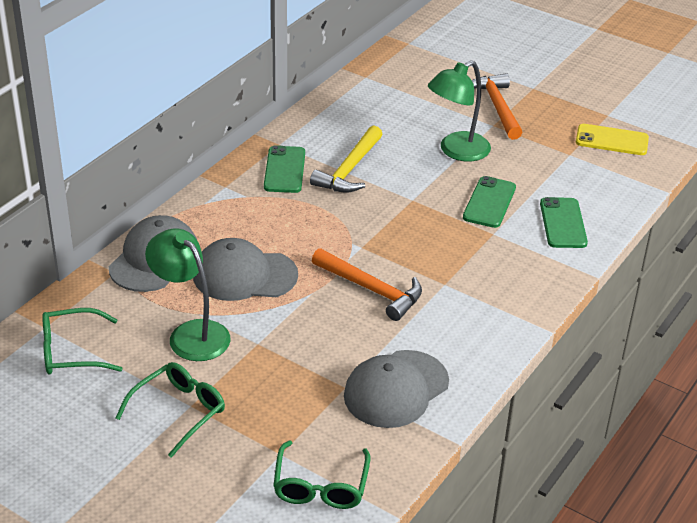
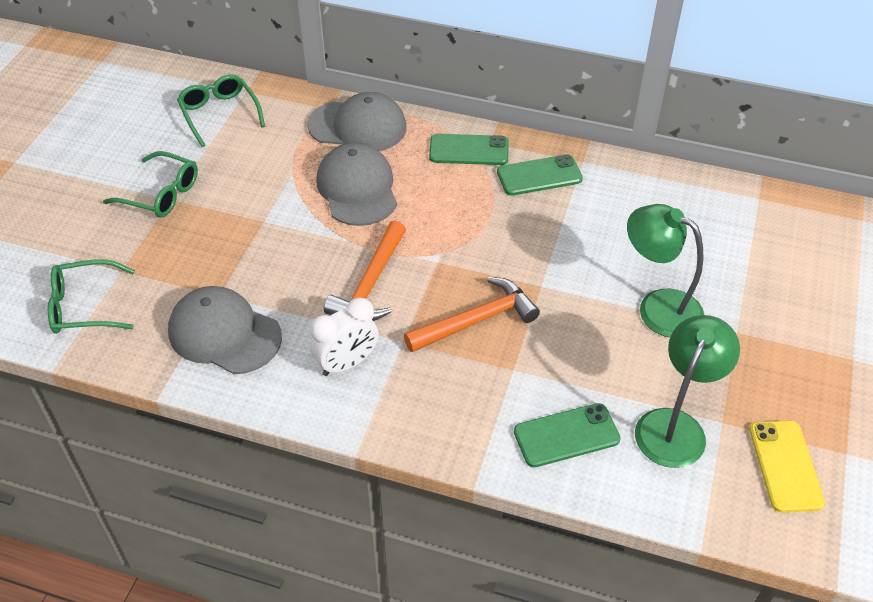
camera: 75 degrees right, 10 degrees up
(191, 333) = (263, 175): green lamp -> green lamp (675, 426)
(349, 169) = (568, 224): yellow hammer -> none
(457, 319) = (347, 363): none -> white clock
(489, 202) = (571, 355): green phone -> green phone (469, 150)
(497, 107) = (780, 329): orange hammer -> orange hammer (476, 320)

